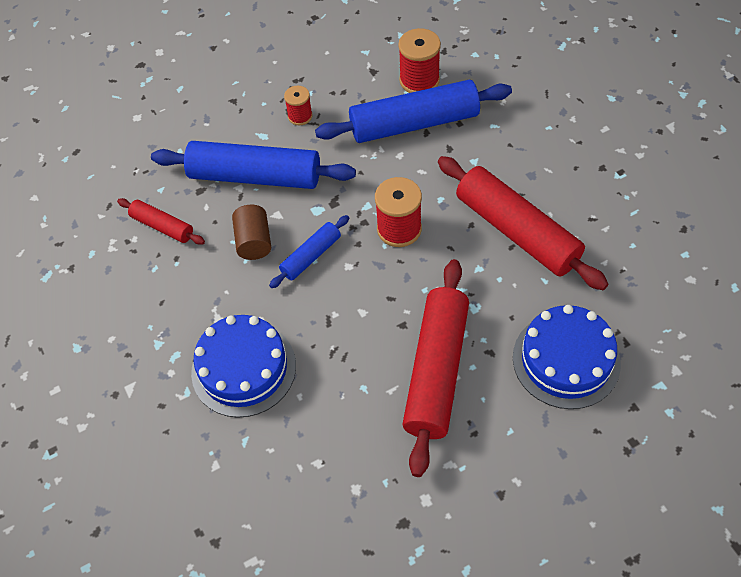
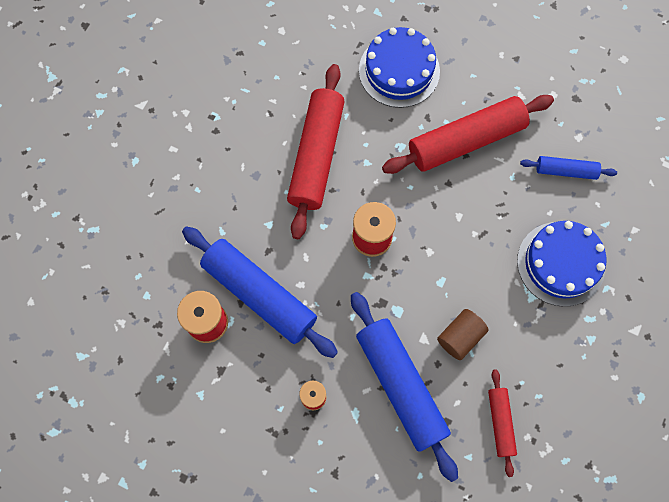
camera: 130 degrees left, 15 degrees up
(311, 256) = (441, 284): blue rolling pin -> blue rolling pin (566, 171)

